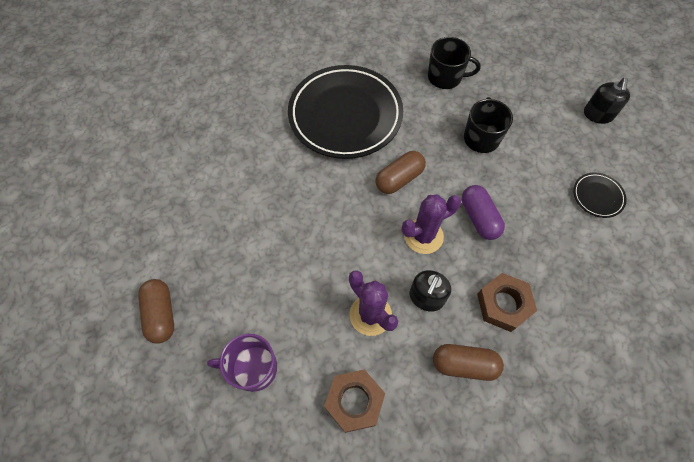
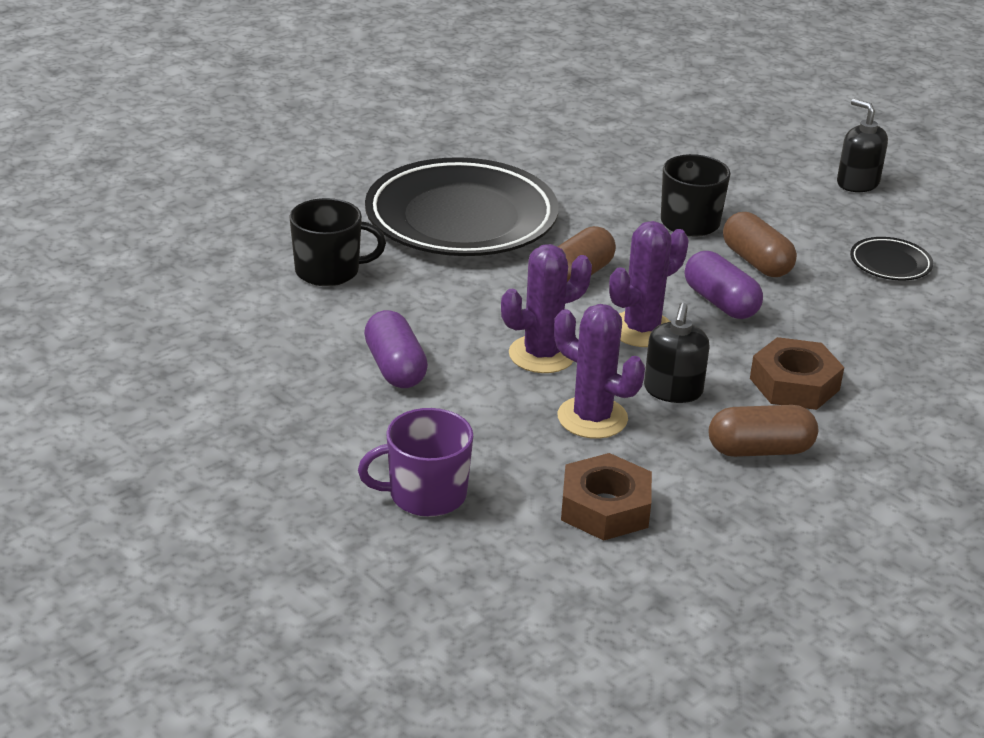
camera: 15 degrees left, 30 degrees down
(161, 314) = (242, 457): brown capsule -> brown capsule (756, 262)
(269, 247) = (395, 367): none -> purple capsule
(357, 250) = (542, 355): none -> purple cactus
(445, 77) = (606, 165): black mug -> black mug (329, 271)
(598, 114) = (857, 183): black soap dispenser -> black soap dispenser turned 135 degrees clockwise

